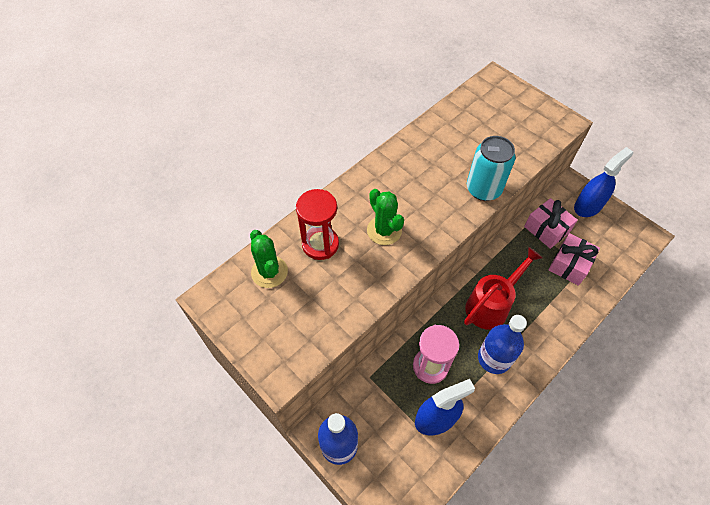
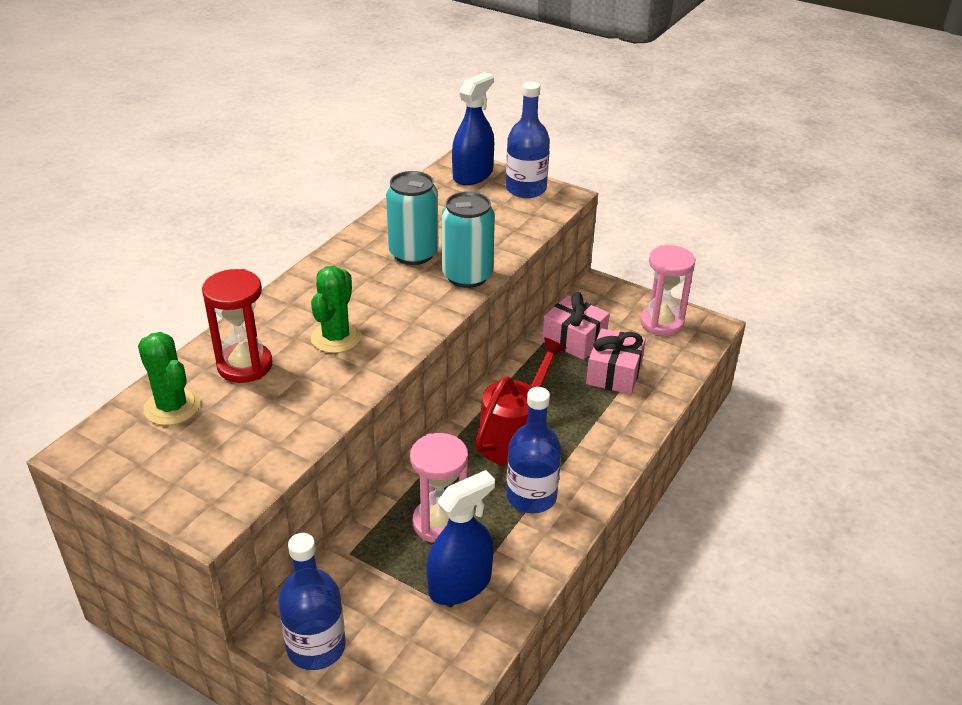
camera: 15 degrees left, 20 degrees down
(384, 230) = (336, 337): green cactus -> green cactus turned 60 degrees clockwise
(448, 161) = (413, 254): none -> turquoise can
(539, 111) = (526, 189): none -> blue bottle
(588, 206) = (624, 306): blue spray bottle -> blue spray bottle (472, 175)
(612, 226) = (661, 323): none -> pink hourglass

